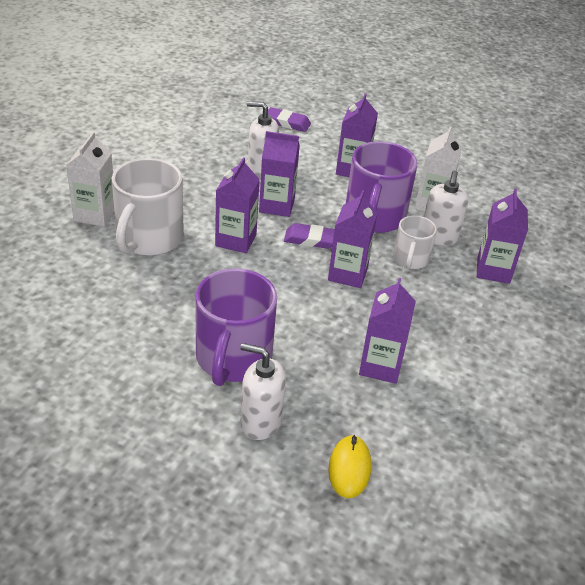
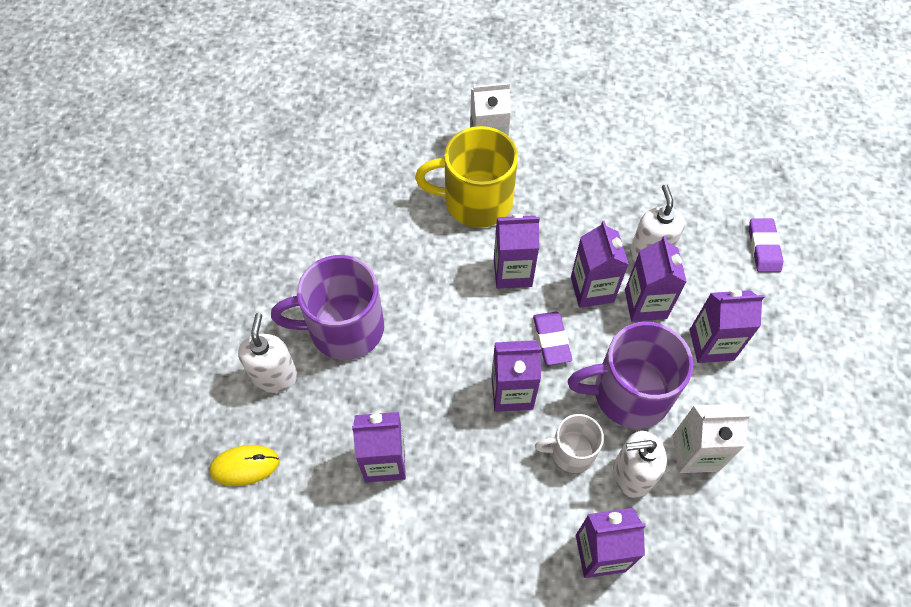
camera: 75 degrees right, 20 degrees up
(148, 239) = (475, 201): white mug -> yellow mug
(304, 186) = (645, 304): none -> purple carton

